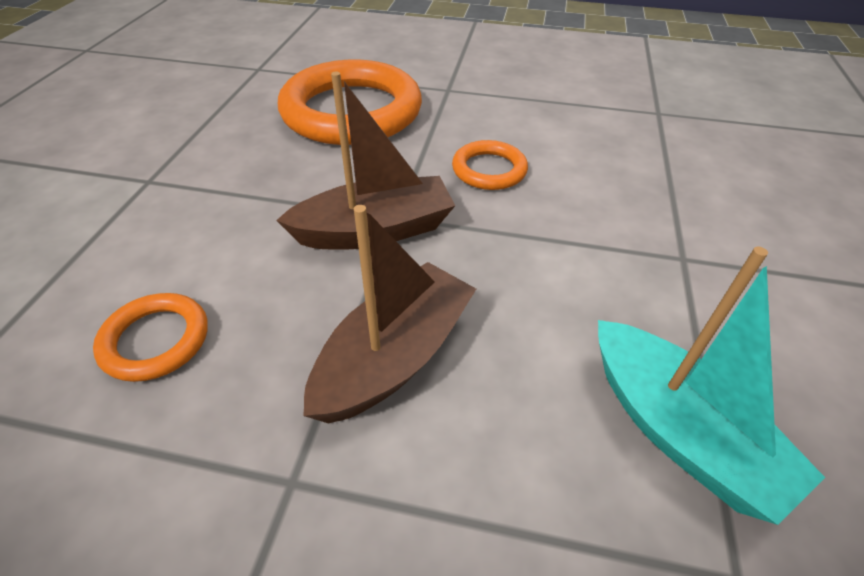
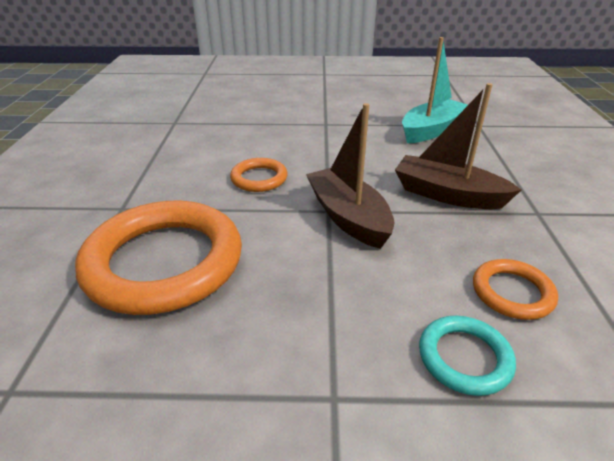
camera: 100 degrees left, 10 degrees down
(115, 262) = (464, 358): none -> turquoise ring

